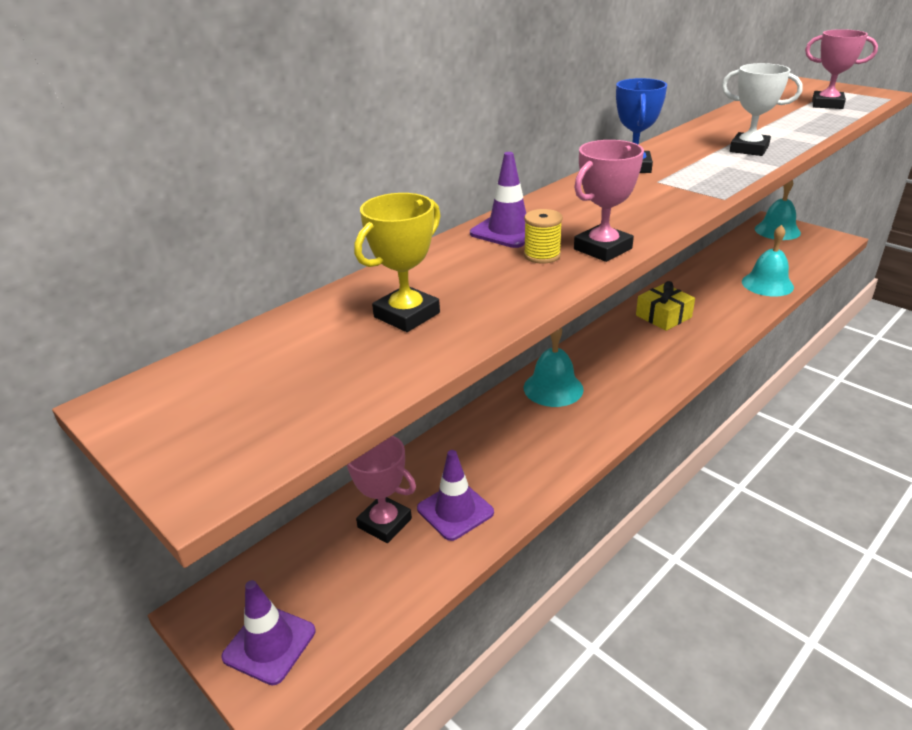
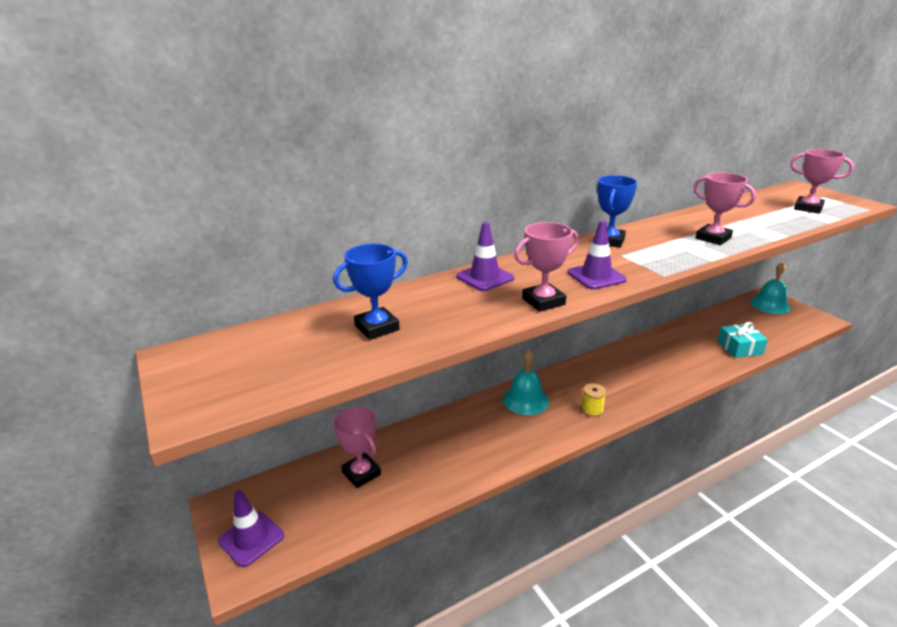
camera: 15 degrees right, 5 degrees down
(407, 315) = (377, 328): yellow trophy -> blue trophy
(455, 510) = (413, 476): purple traffic cone -> purple traffic cone (596, 276)
(542, 255) = (496, 299): yellow spool -> yellow spool (592, 410)
(663, 316) = (638, 359): yellow gift -> none
(749, 149) = (713, 238): white trophy -> pink trophy
(767, 284) = (739, 348): turquoise bell -> turquoise gift

